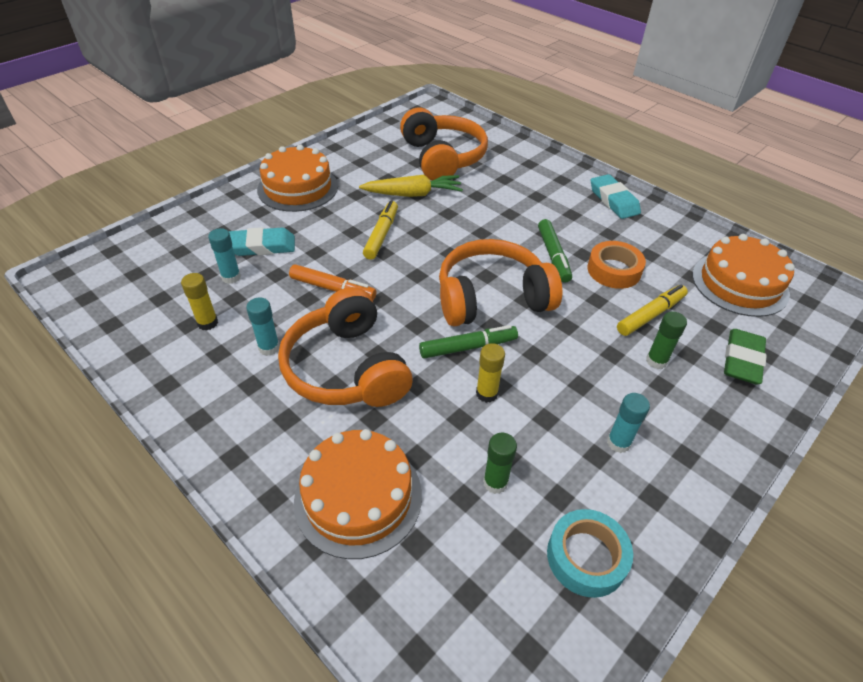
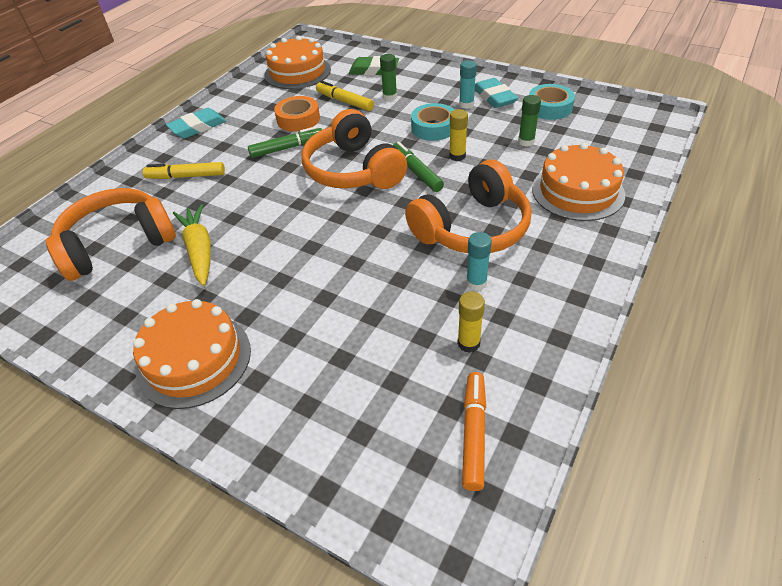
camera: 100 degrees left, 0 degrees up
(231, 277) = (392, 354): turquoise glue stick -> none
(262, 246) = (328, 348): turquoise eraser -> turquoise eraser (494, 97)
(332, 288) = (378, 266): orange marker -> orange marker (473, 434)
(381, 235) = (282, 255): yellow marker -> yellow marker (186, 176)
(562, 388) = (433, 128): none -> turquoise tape

